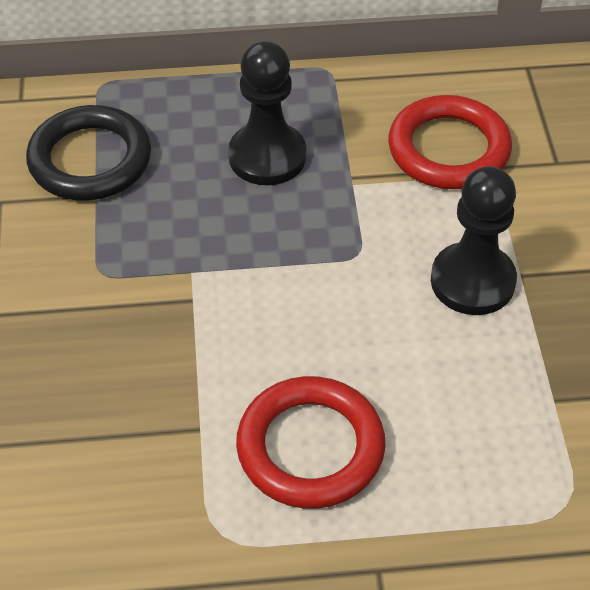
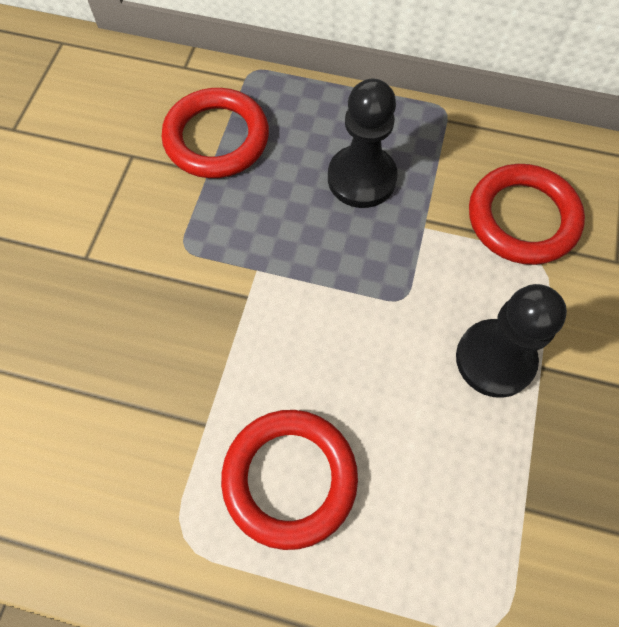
camera: 20 degrees right, 15 degrees up
(90, 160) = (216, 138): black ring -> red ring

